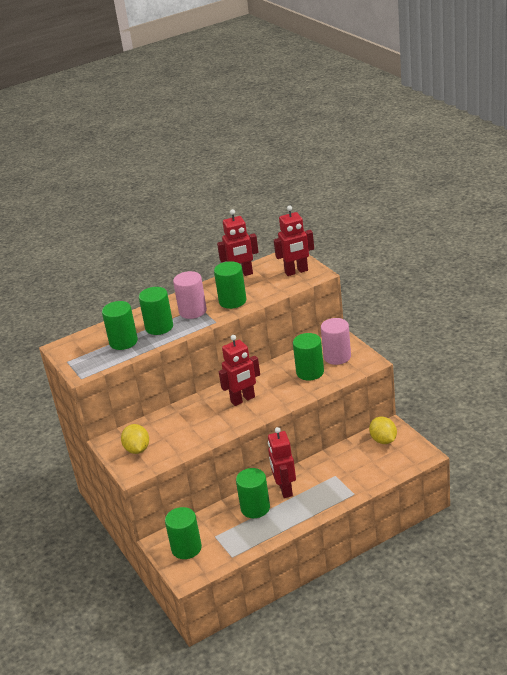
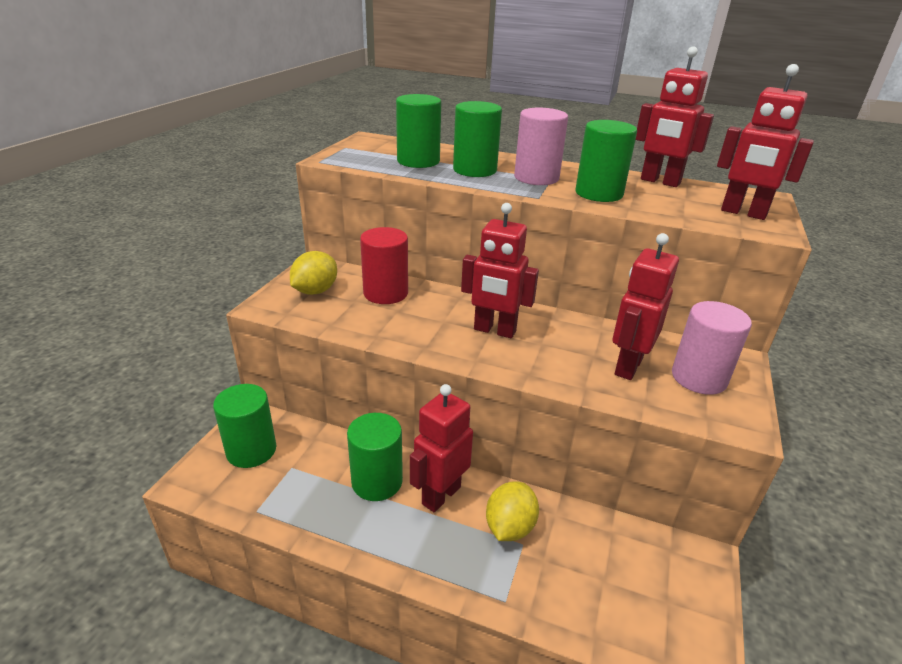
camera: 45 degrees right, 0 degrees up
(169, 424) = (385, 293): none -> red cylinder
(310, 372) = (628, 366): green cylinder -> red robot
(383, 440) = (664, 566): yellow lemon -> yellow lemon (509, 527)

